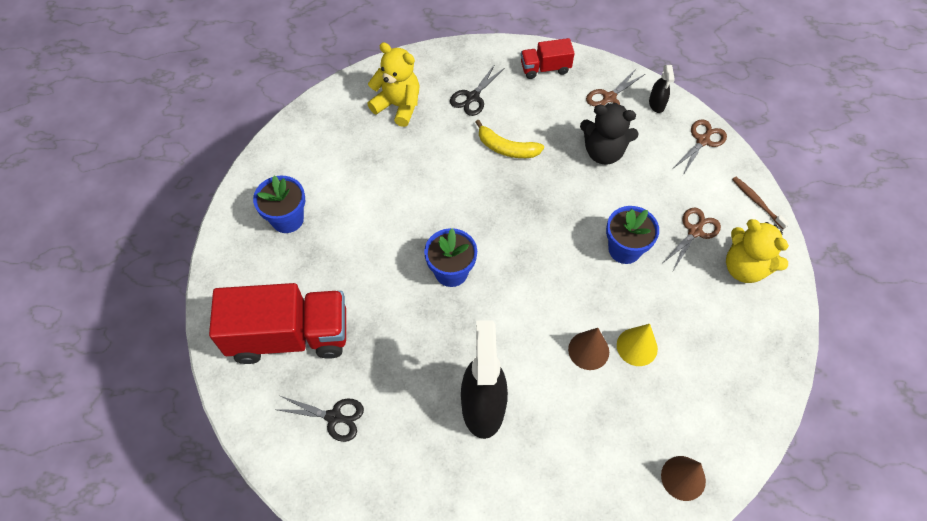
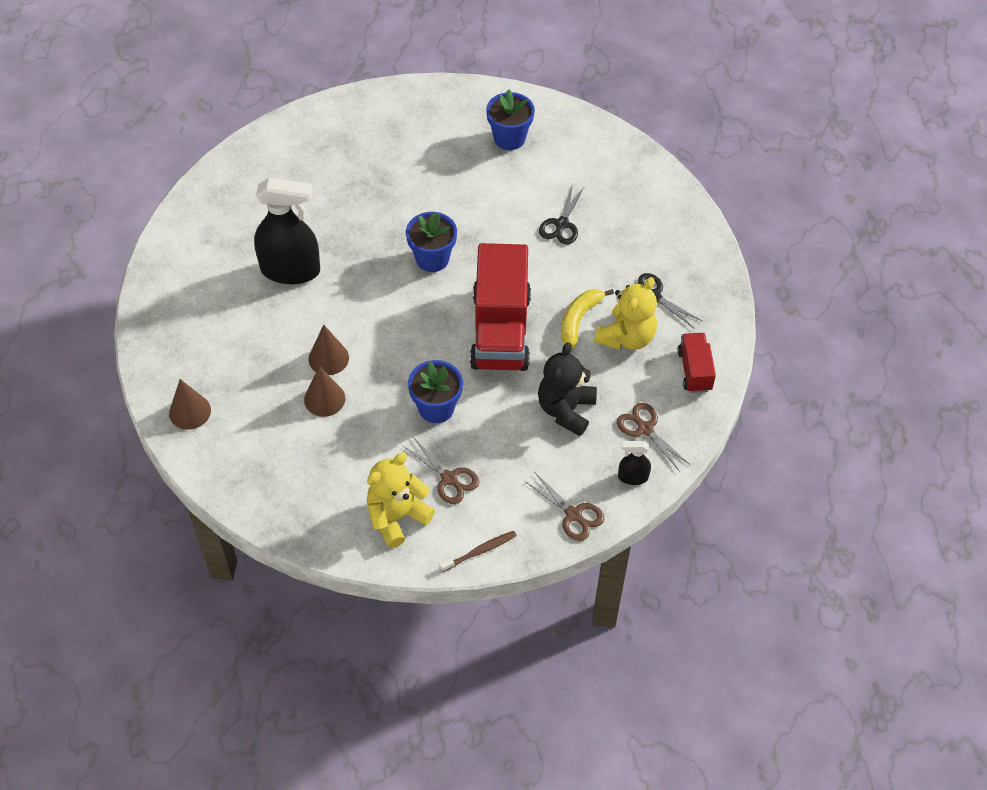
camera: 95 degrees right, 5 degrees down
(289, 335) = (386, 139): red truck -> red truck (500, 331)
(334, 417) = (304, 168): black scissors -> black scissors (561, 224)
(398, 106) = (644, 229): yellow teddy bear -> yellow teddy bear (626, 337)
(637, 347) = (324, 399): yellow cone -> brown cone

